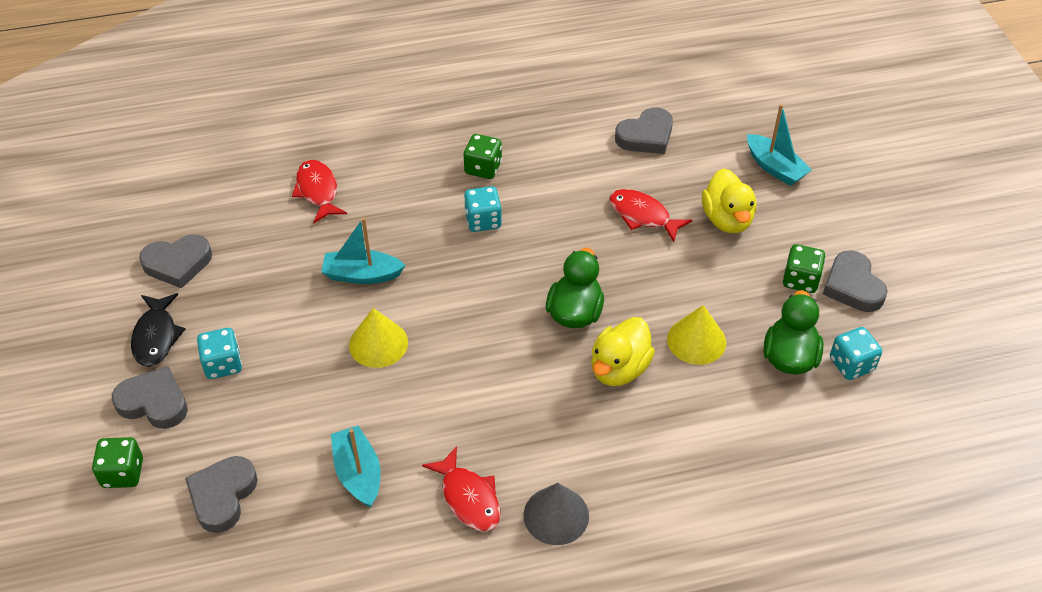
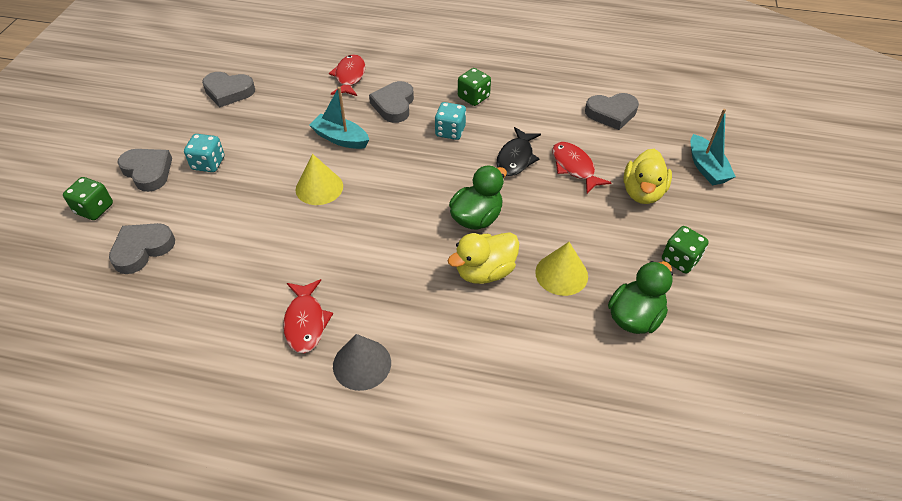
camera: 25 degrees right, 0 degrees up
(156, 336) = (181, 131): black fish -> black fish (516, 158)
(358, 473) = (241, 271): turquoise boat -> none
(851, 364) = (688, 344): turquoise dice -> none
(852, 286) = (725, 281): grey heart -> grey heart (394, 105)

